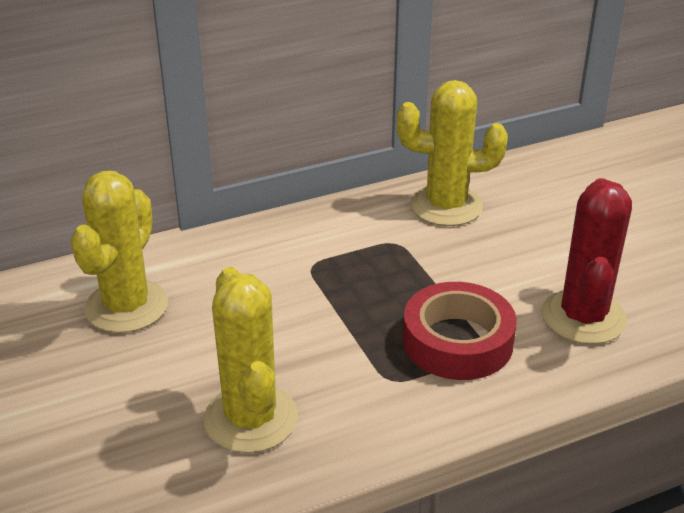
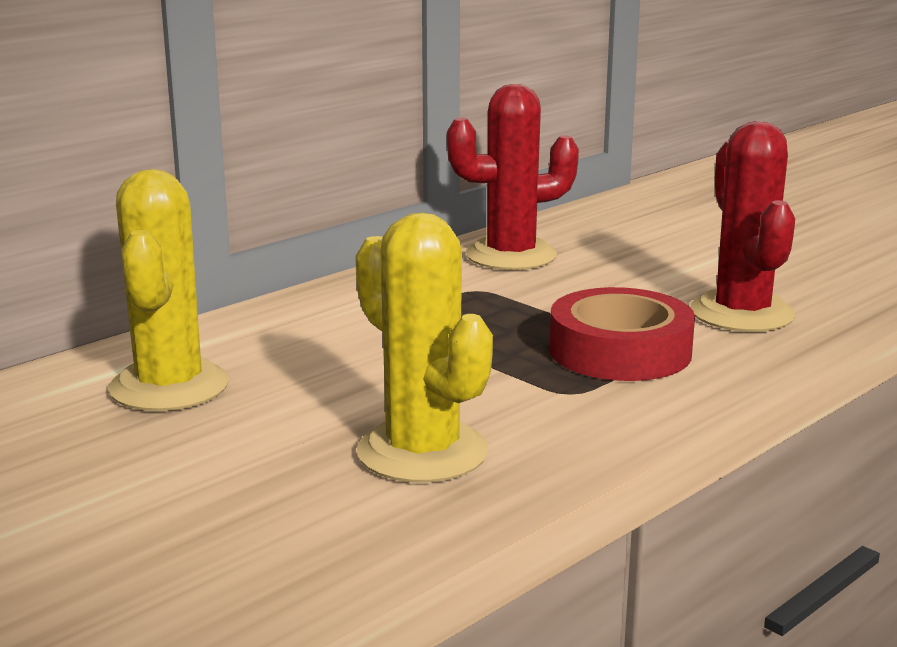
camera: 20 degrees left, 15 degrees down
(446, 206) = (511, 256): yellow cactus -> red cactus

